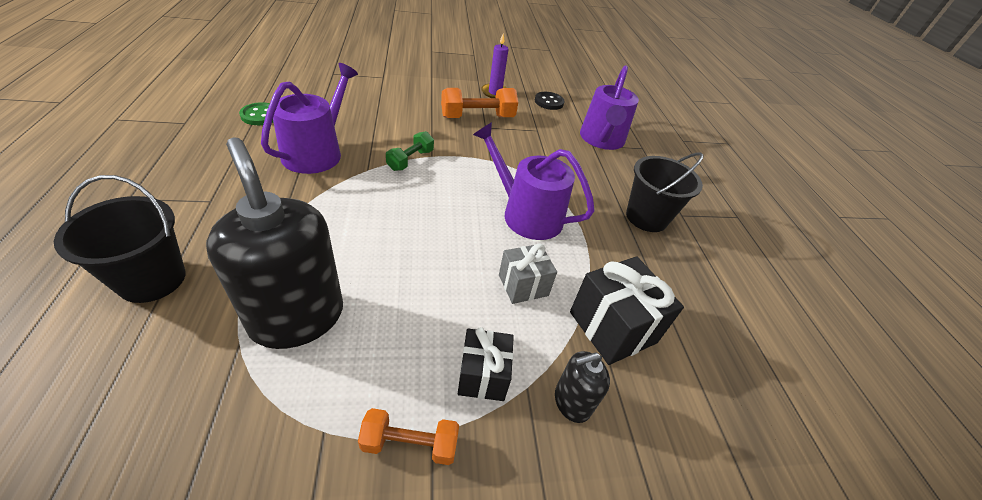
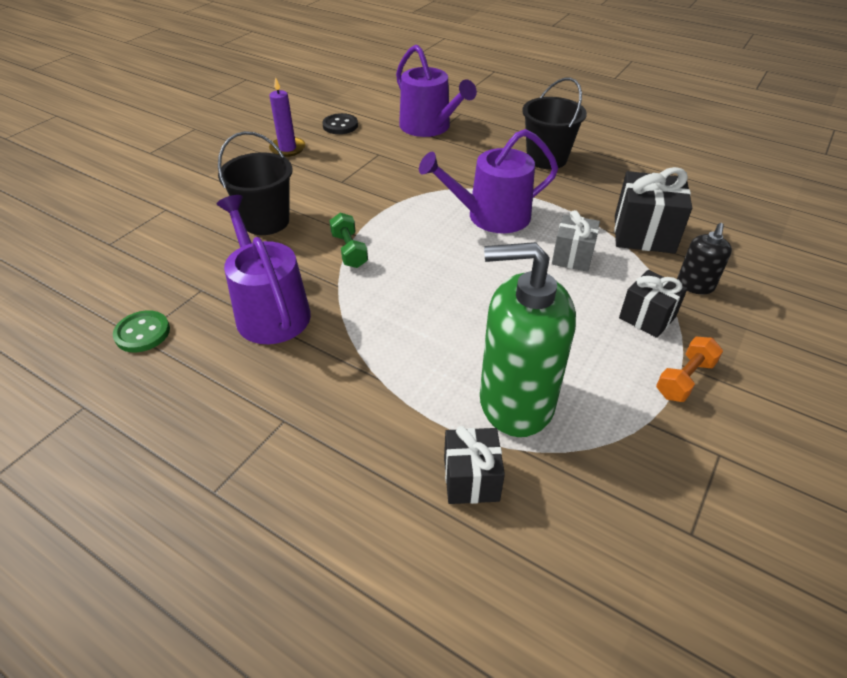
camera: 45 degrees left, 0 degrees up
(152, 279) = (385, 496): black bucket -> black bucket (266, 221)
(189, 323) = (471, 479): none -> black gift
(297, 317) = (516, 401): black soap dispenser -> green soap dispenser
(477, 117) = (320, 178): orange dumbbell -> none

